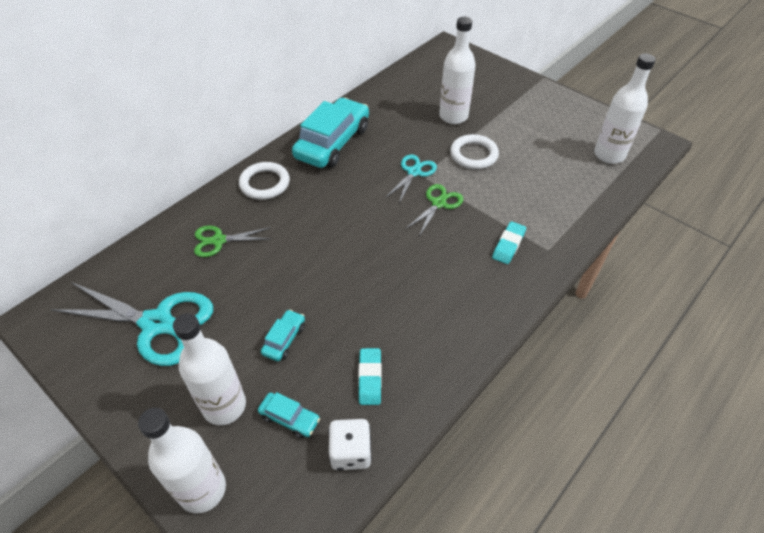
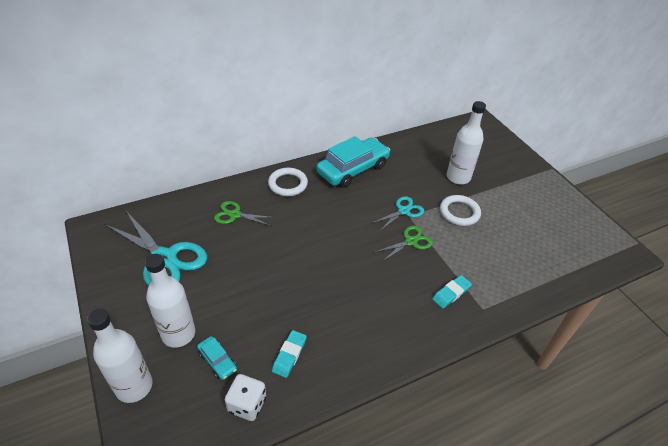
camera: 20 degrees right, 5 degrees down
(284, 339) = (243, 302): turquoise car -> none
(609, 155) = (578, 249): white bottle -> none

